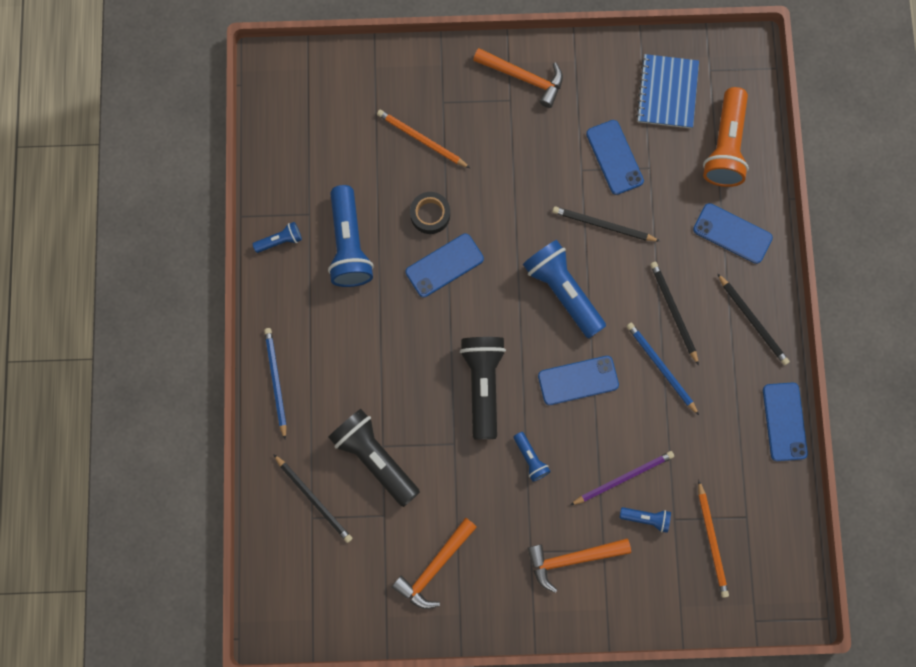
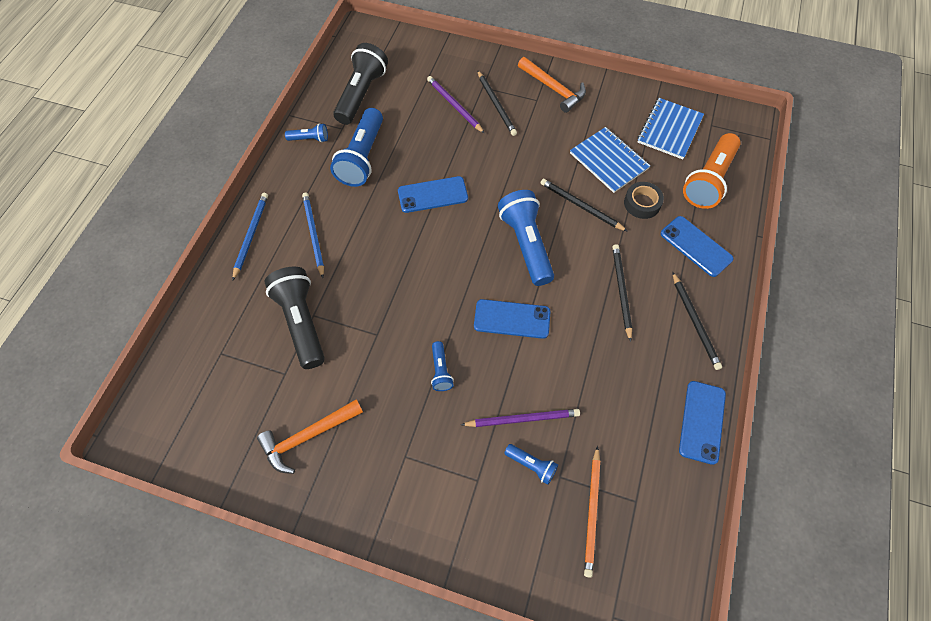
camera: 20 degrees right, 15 degrees down
(314, 499) = (231, 338): black pencil -> black pencil (496, 105)
(421, 139) = (454, 105): orange pencil -> purple pencil
(430, 215) = (437, 156): black tape -> black tape (642, 203)
(483, 385) = (424, 295): black flashlight -> black flashlight (361, 94)
(572, 559) = (443, 478): orange hammer -> none
(614, 157) = (608, 161): blue phone -> blue notebook
(661, 367) = (593, 333): blue pencil -> blue pencil (313, 234)

